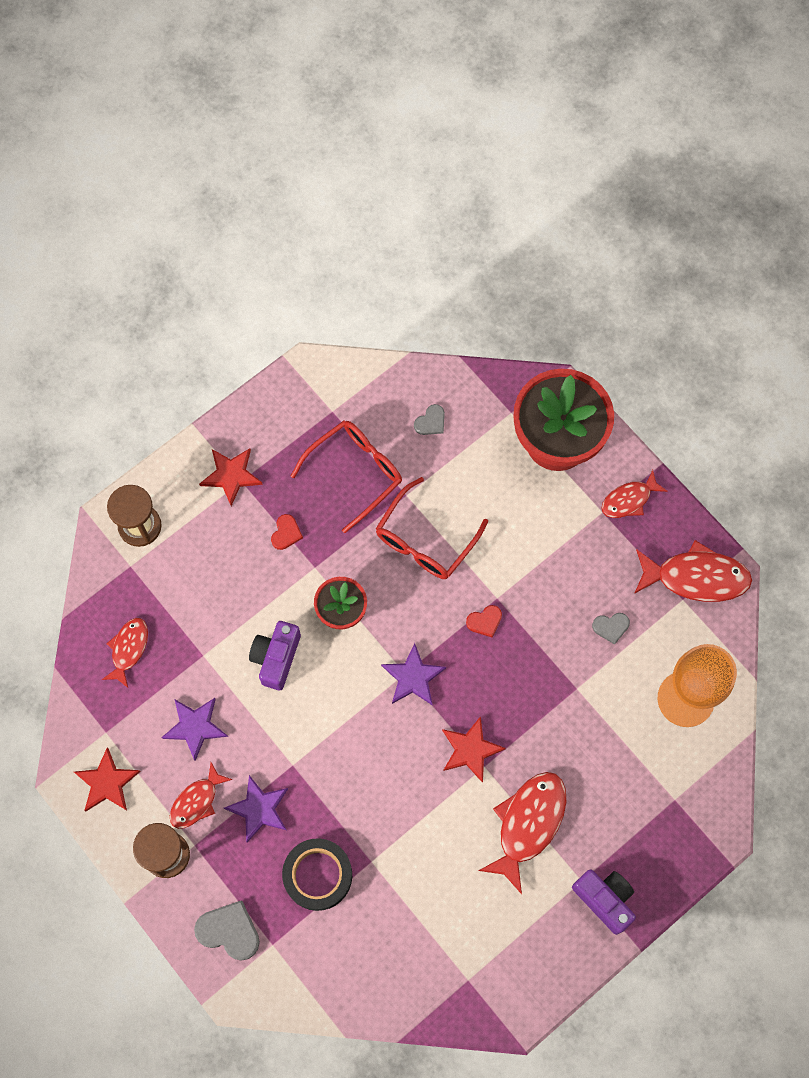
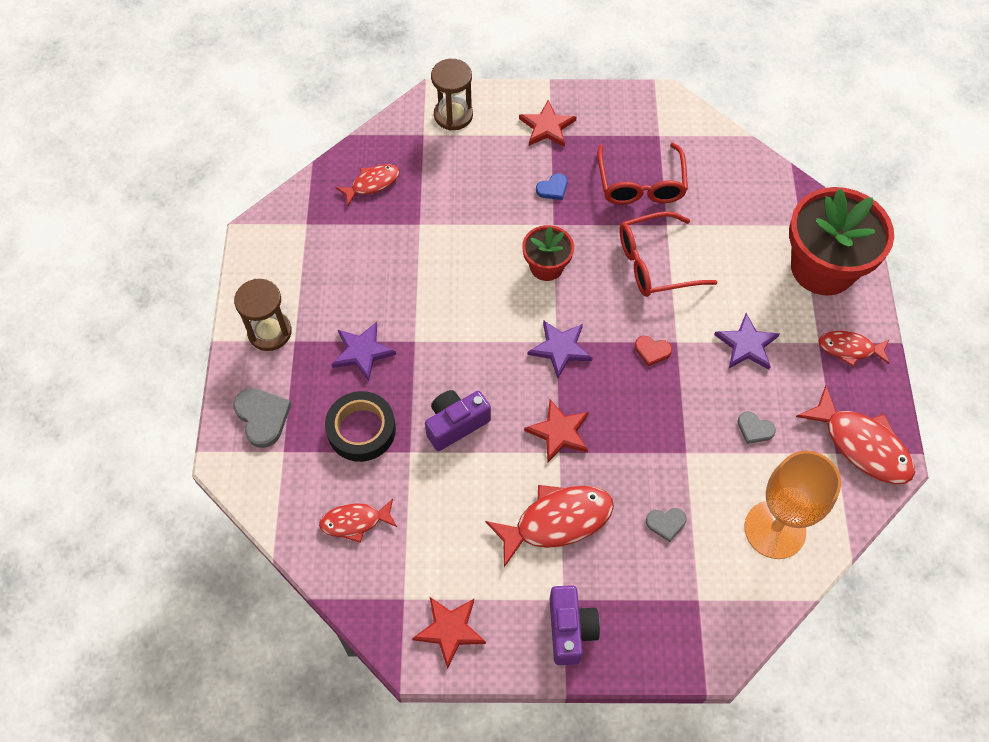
camera: 40 degrees right, 10 degrees down
(107, 782) = (276, 255): red star -> red star (450, 630)
(195, 727) = (369, 265): purple star -> purple star (746, 345)
(196, 801) = (324, 313): red fish -> red fish (355, 522)
(276, 658) = (469, 262): purple camera -> purple camera (455, 424)
(286, 533) = (553, 188): red heart -> blue heart
(355, 472) = (641, 184): red glasses -> red glasses turned 90 degrees clockwise
(431, 422) = (729, 190): grey heart -> grey heart (666, 523)

